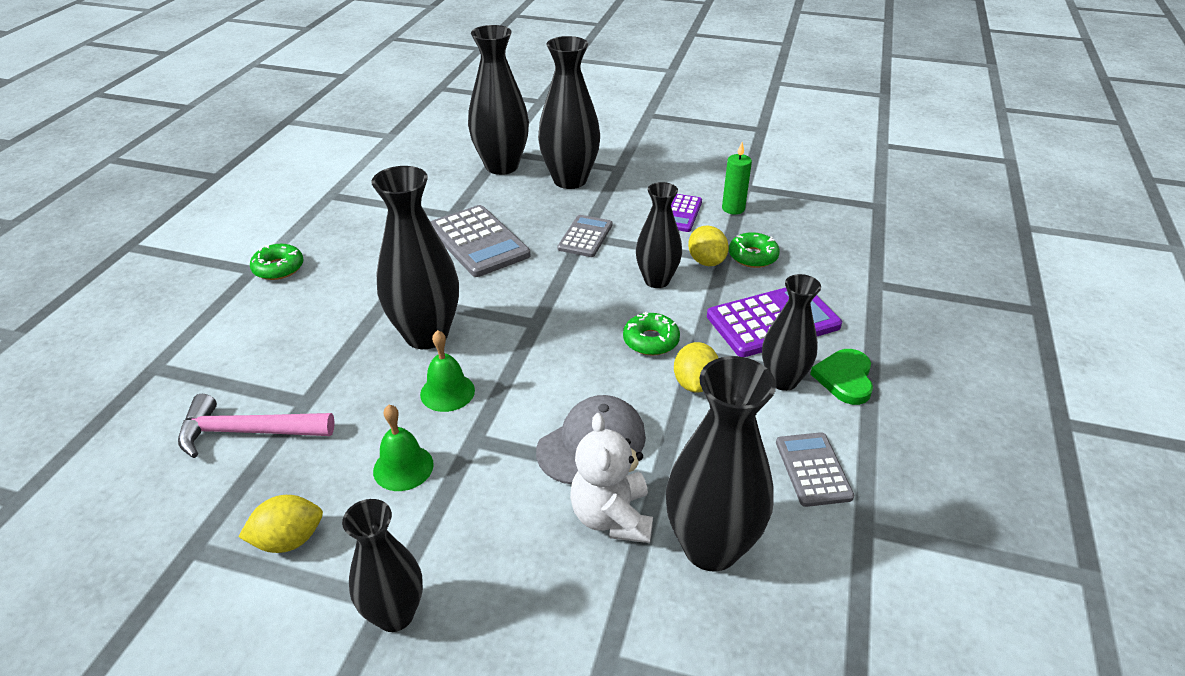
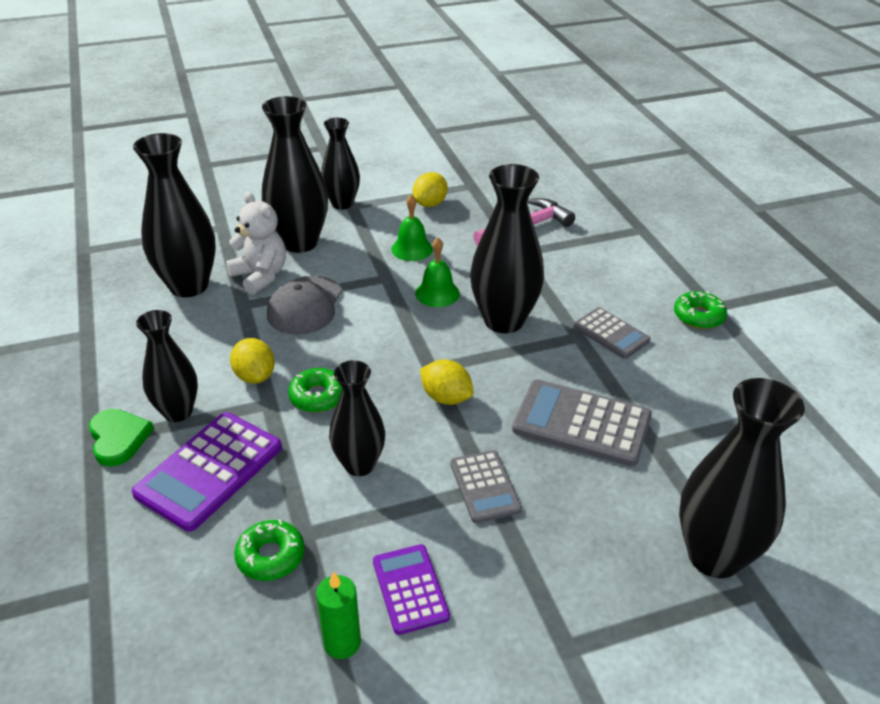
camera: 145 degrees right, 0 degrees up
(570, 180) = (603, 578): black vase -> black vase (300, 242)
(706, 261) = (322, 519): yellow lemon -> yellow lemon (446, 397)
(813, 469) = (132, 353): grey calculator -> grey calculator (611, 333)

